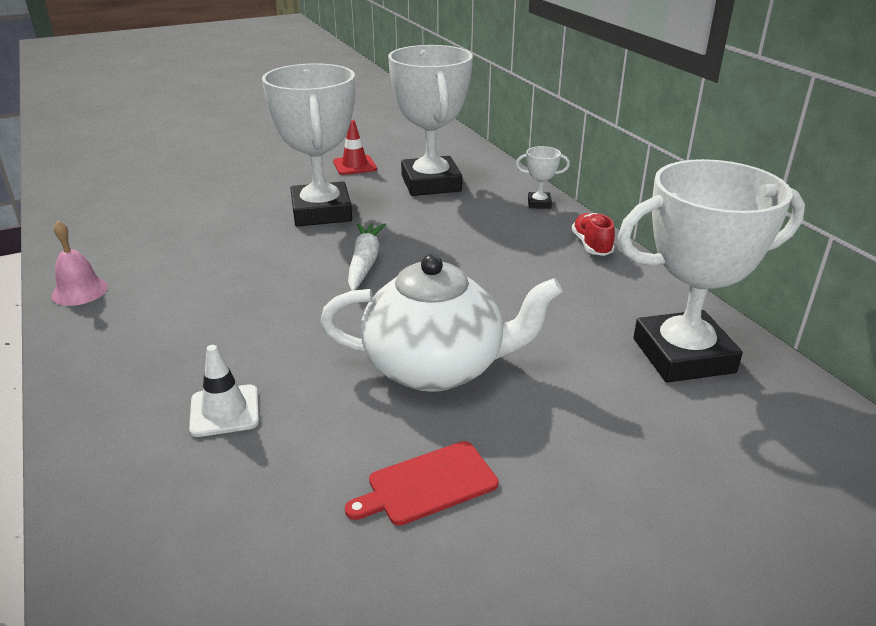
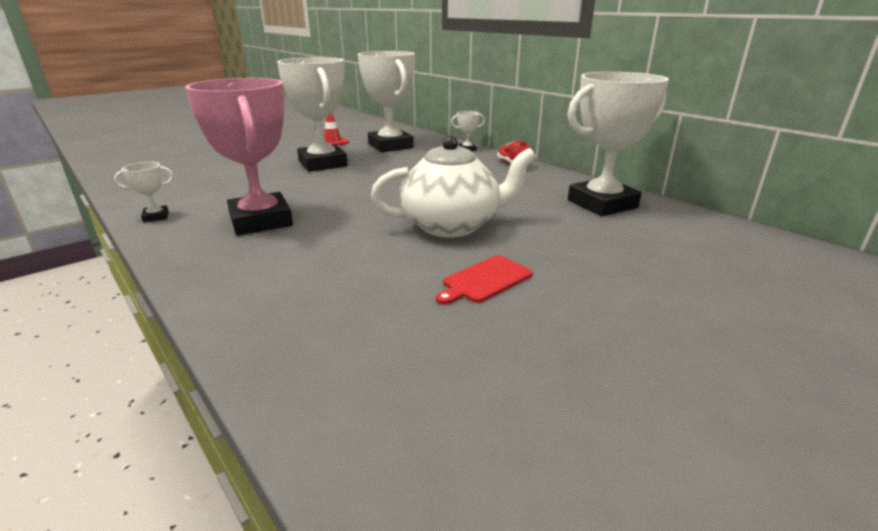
camera: 15 degrees left, 5 degrees down
(80, 291) = (156, 217): pink bell -> white trophy
(196, 318) = (261, 221): none -> pink trophy
(224, 411) = (312, 264): white traffic cone -> none
(365, 263) = (369, 184): white carrot -> none

